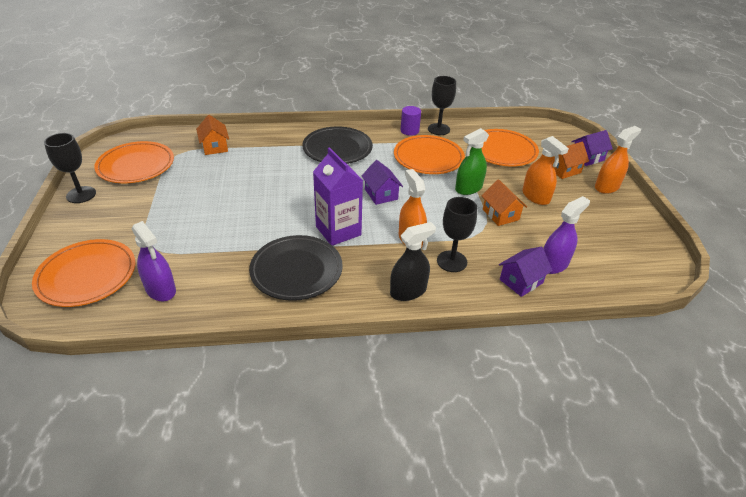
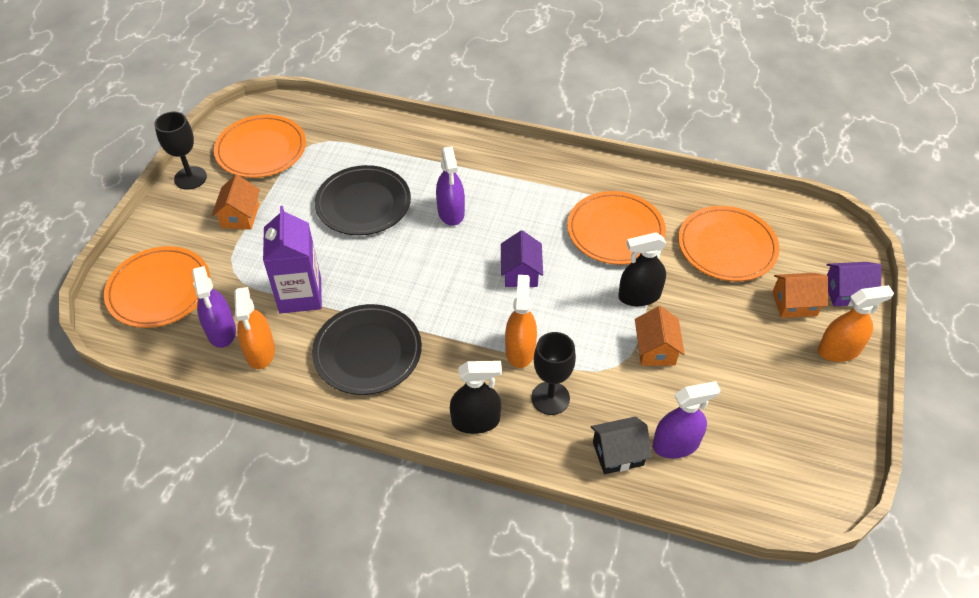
camera: 25 degrees right, 10 degrees up
(215, 147) = (359, 143): orange house -> orange house (240, 216)
(308, 171) = (451, 212): none -> purple spray bottle
(337, 149) = (505, 184): black plate -> black plate (363, 204)
(338, 231) = (441, 312): purple carton -> purple carton (300, 295)
(409, 131) = (617, 178): purple cylinder -> none
(438, 129) = (659, 185): black goblet -> none
(468, 188) = (639, 296): green spray bottle -> black spray bottle
(521, 281) = (618, 453): purple house -> black house
(535, 197) = (722, 336): orange spray bottle -> orange spray bottle (260, 351)

